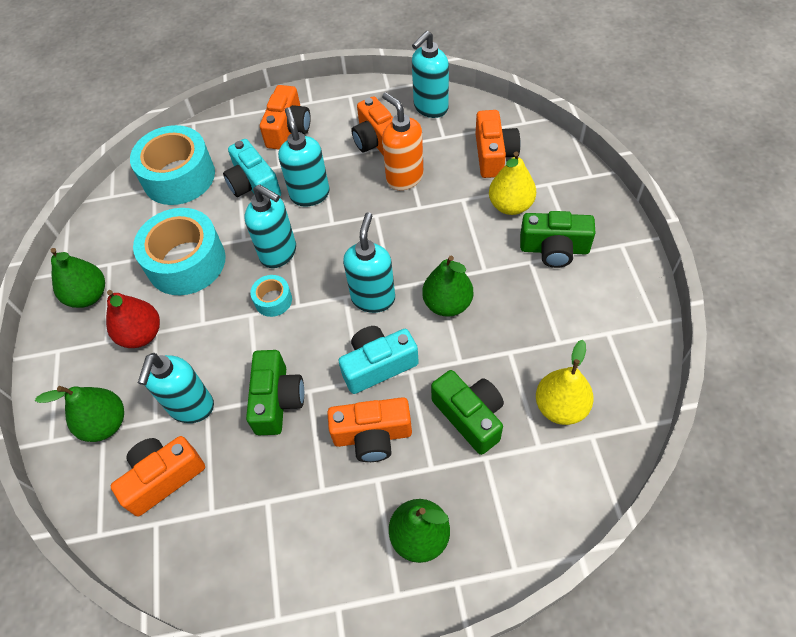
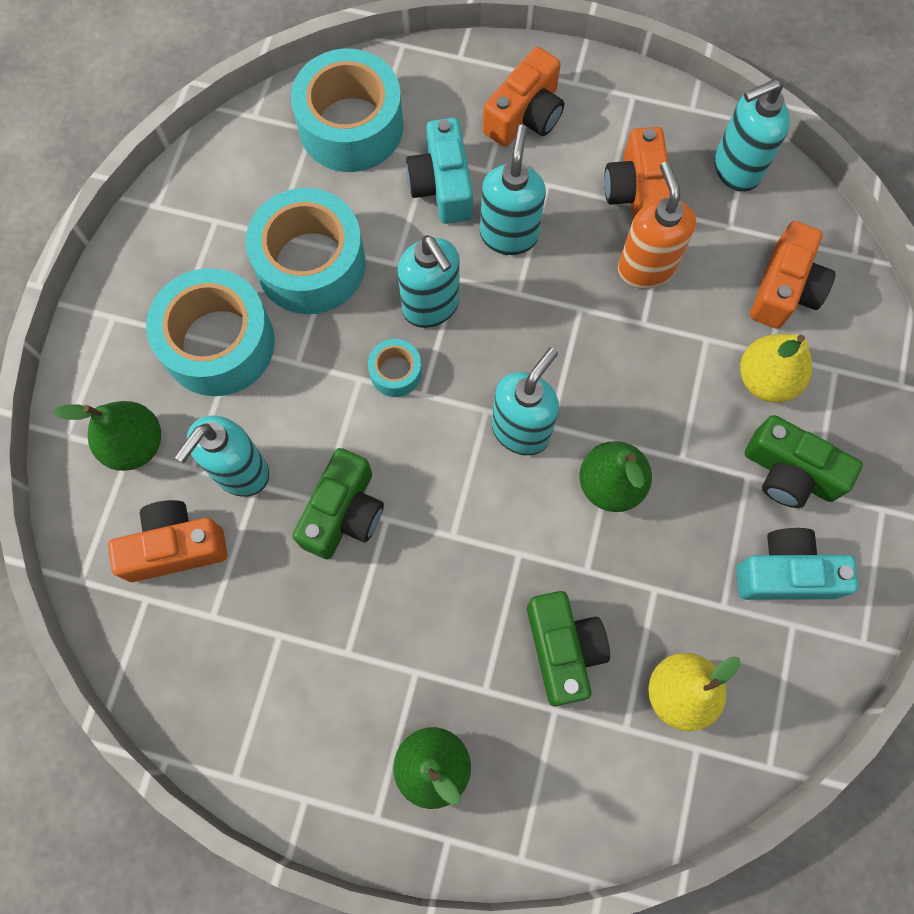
camera: 20 degrees right, 15 degrees up
(88, 296) = (175, 256): green pear -> none
(141, 334) = (218, 343): red pear -> turquoise tape
(372, 436) = (435, 616): orange camera -> none
(378, 365) = (484, 526): turquoise camera -> turquoise camera (785, 573)

